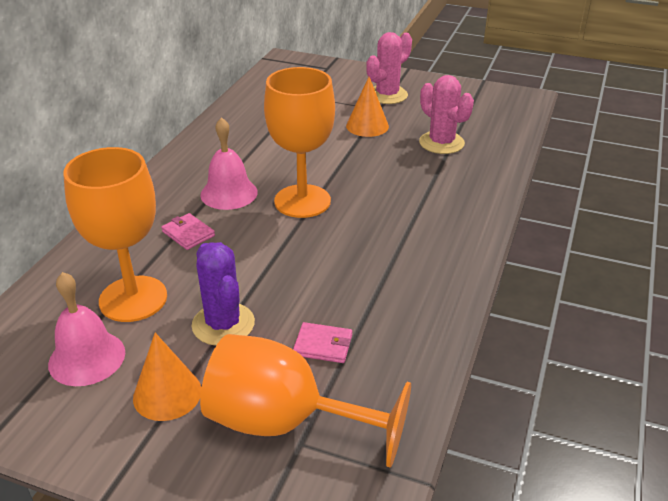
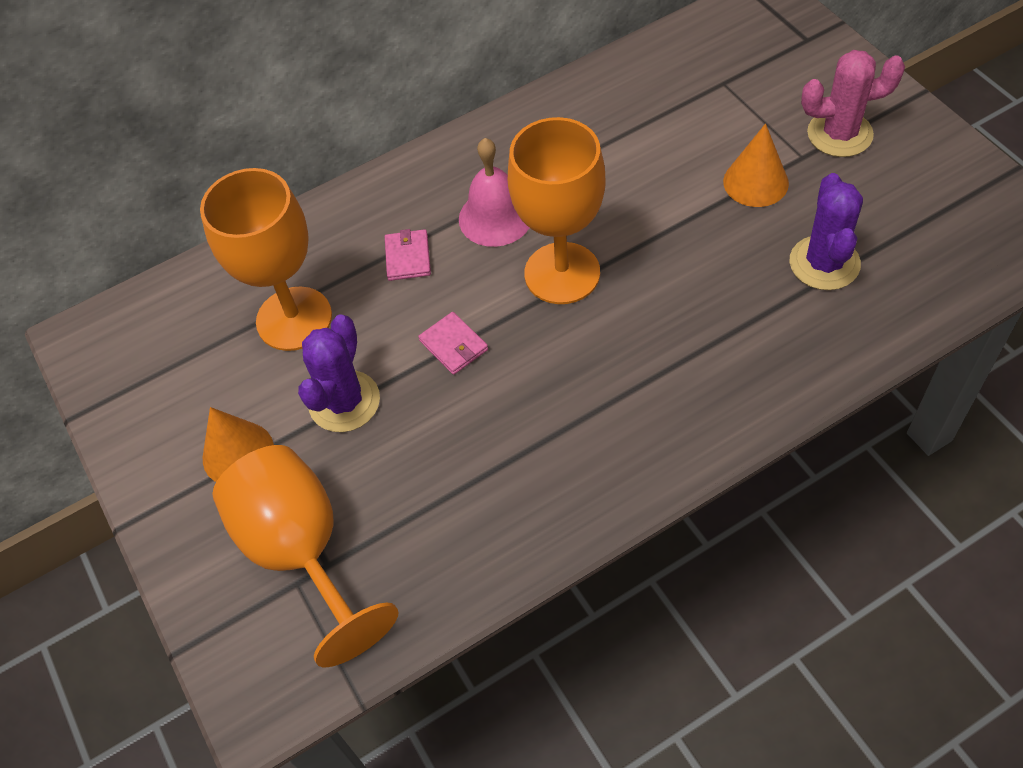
camera: 45 degrees right, 20 degrees up
(87, 358) = (208, 368): pink bell -> none
(323, 345) = (409, 487): pink wallet -> pink wallet (454, 345)
(441, 143) = (824, 263): pink cactus -> purple cactus

